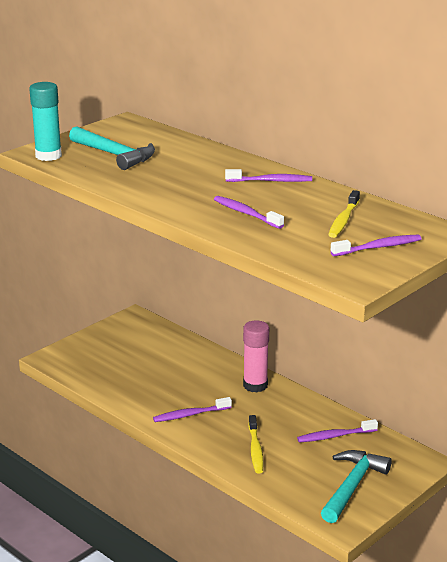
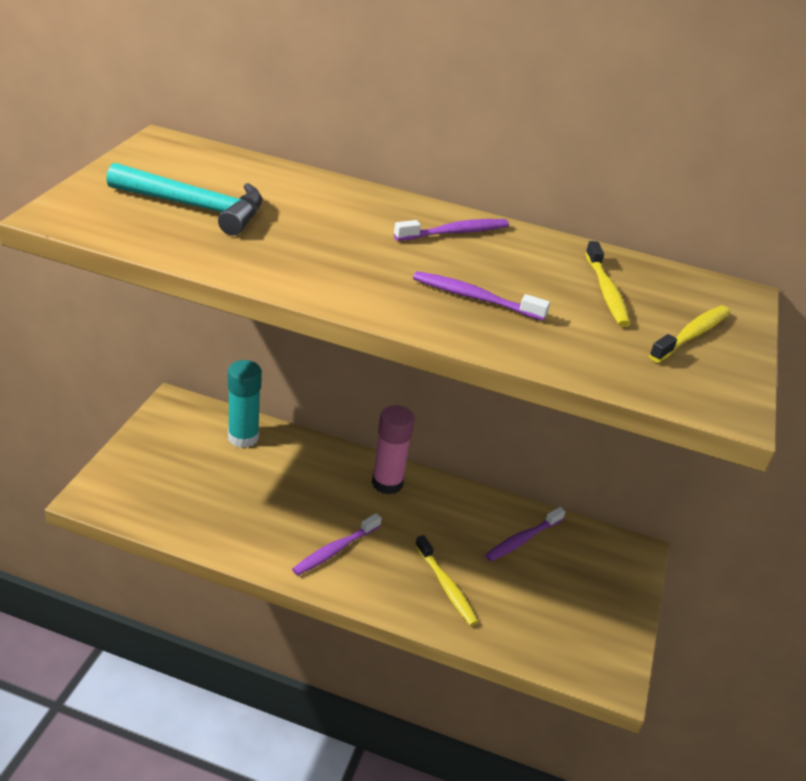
camera: 30 degrees left, 10 degrees up
(48, 156) = (90, 220): turquoise glue stick -> turquoise glue stick (243, 437)
(352, 486) = (587, 613): turquoise hammer -> none
(378, 247) = (691, 335): purple toothbrush -> yellow toothbrush

